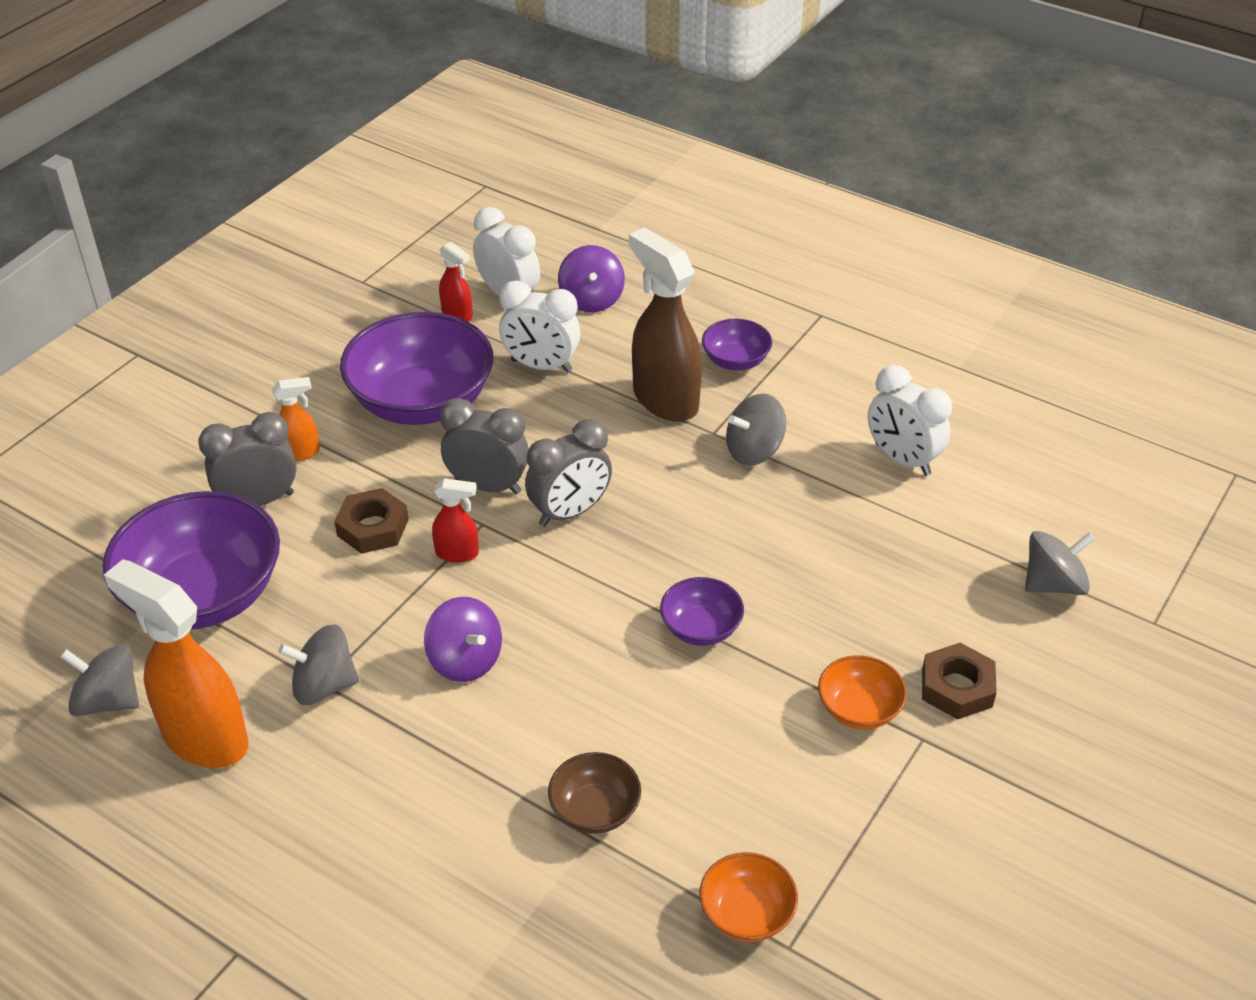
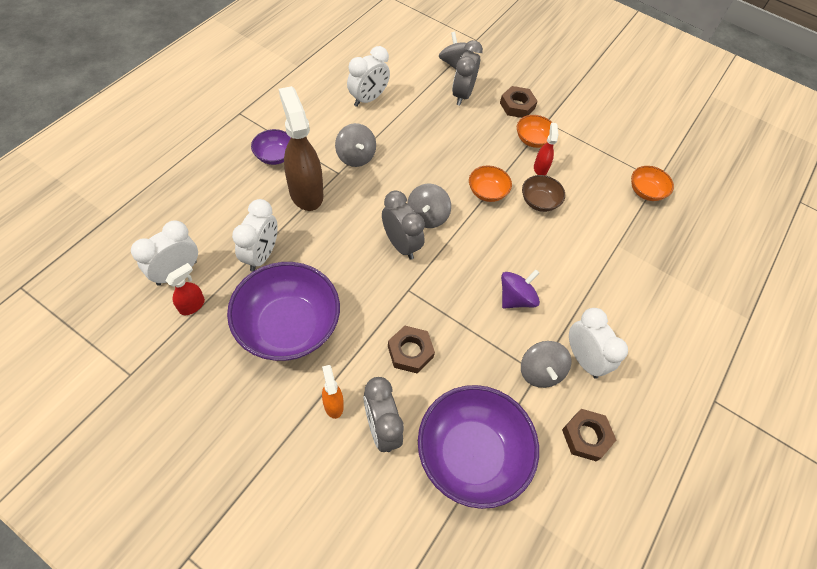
camera: 95 degrees left, 15 degrees up
(108, 700) = (564, 504): grey spinning top -> grey spinning top (427, 216)
(204, 738) = (586, 436): orange spray bottle -> brown nut
(341, 749) = (583, 359): none -> white clock
(457, 553) = (433, 303): red spray bottle -> red spray bottle (540, 168)
(488, 486) = (375, 286): grey clock -> grey clock (462, 95)
(591, 299) = (195, 224): purple spinning top -> none
(595, 810) = (603, 243): brown bowl -> brown bowl (539, 202)
(665, 399) = (306, 192): brown spray bottle -> brown spray bottle turned 105 degrees clockwise
(701, 628) = (487, 192): purple bowl -> orange bowl

